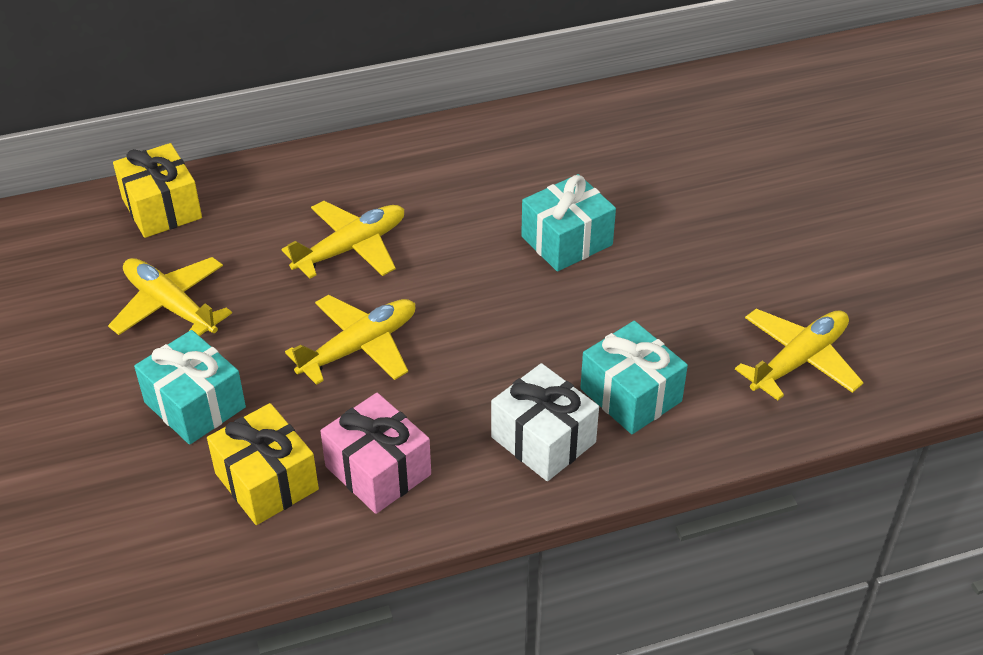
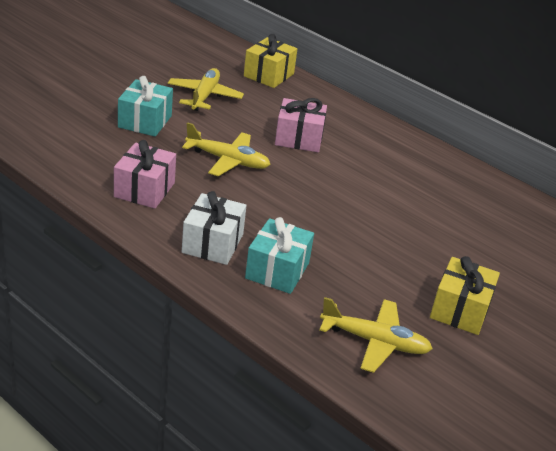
camera: 55 degrees right, 10 degrees down
(266, 481) = (110, 156): yellow gift -> yellow gift (460, 310)
(351, 248) = (299, 138): yellow plane -> pink gift
(567, 241) = (383, 214): turquoise gift -> none

